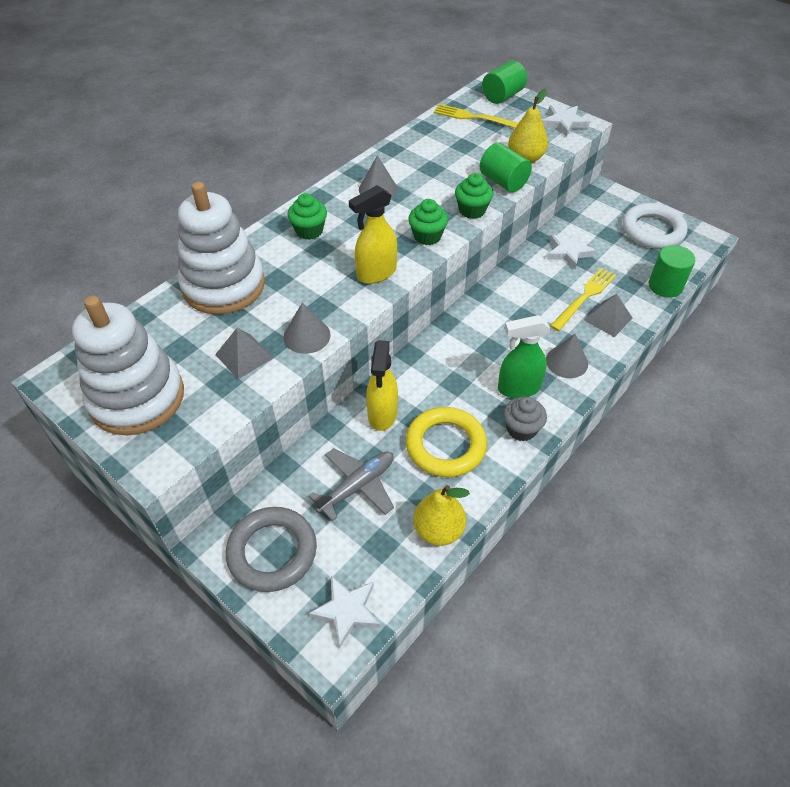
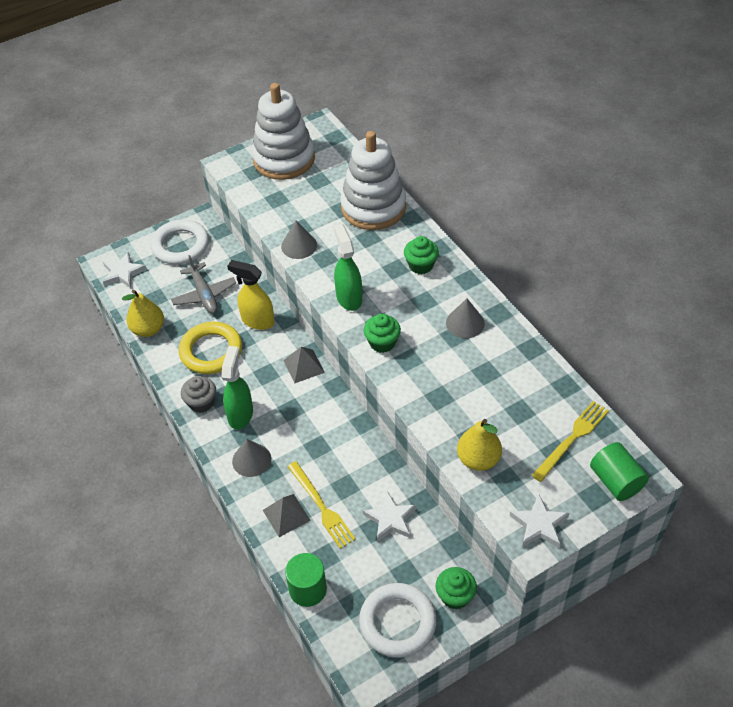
camera: 110 degrees right, 0 degrees up
(244, 356) = (295, 211): grey pyramid -> grey pyramid (304, 366)
(272, 552) = (180, 245): grey ring -> white ring
(376, 273) = (349, 298): yellow spray bottle -> green spray bottle
(472, 210) = (407, 386): green cupcake -> green cupcake (455, 596)
(503, 182) = (443, 426): green cylinder -> none

